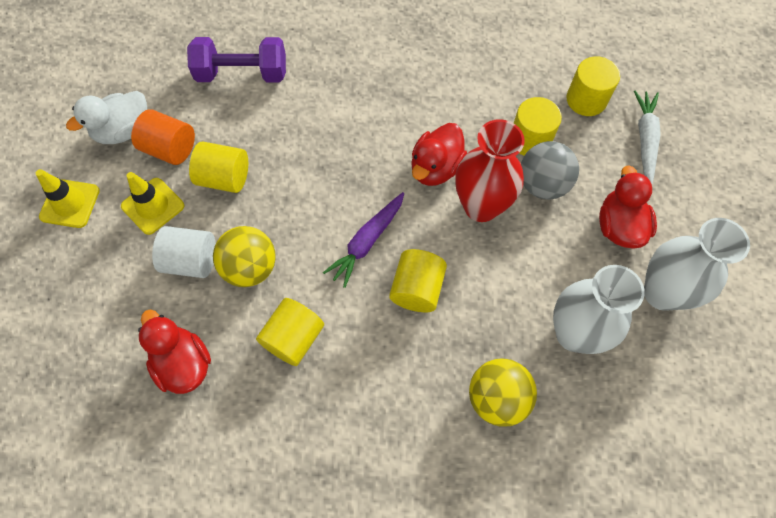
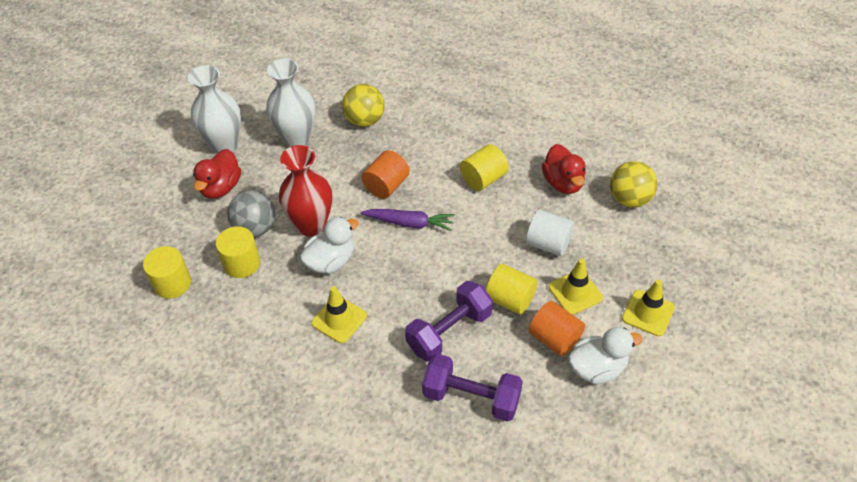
camera: 160 degrees left, 15 degrees down
(250, 268) = (503, 228): yellow ball -> yellow ball (629, 199)
(280, 127) = (449, 331): none -> purple dumbbell
(367, 242) = (409, 223): purple carrot -> purple carrot turned 45 degrees clockwise
(396, 110) = (339, 319): none -> yellow traffic cone
(417, 289) = (386, 186): yellow cylinder -> orange cylinder
(436, 168) = (331, 261): red duck -> white duck
(645, 139) = (152, 239): white carrot -> none

